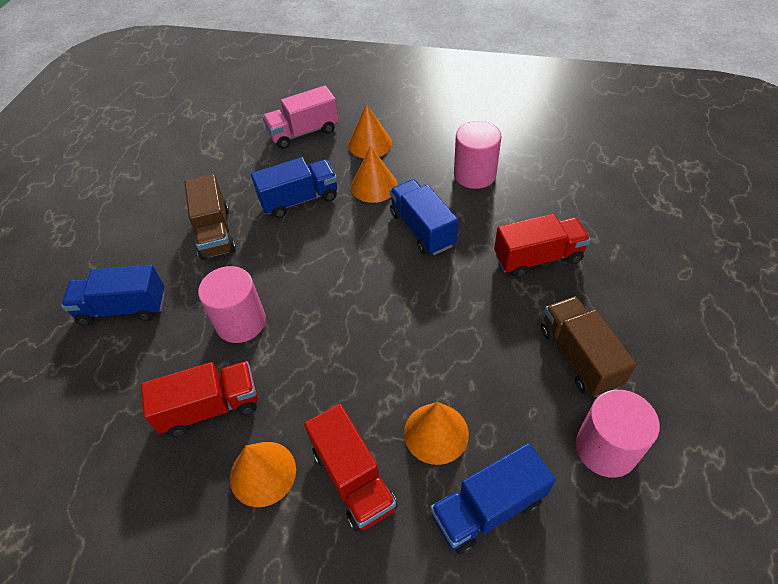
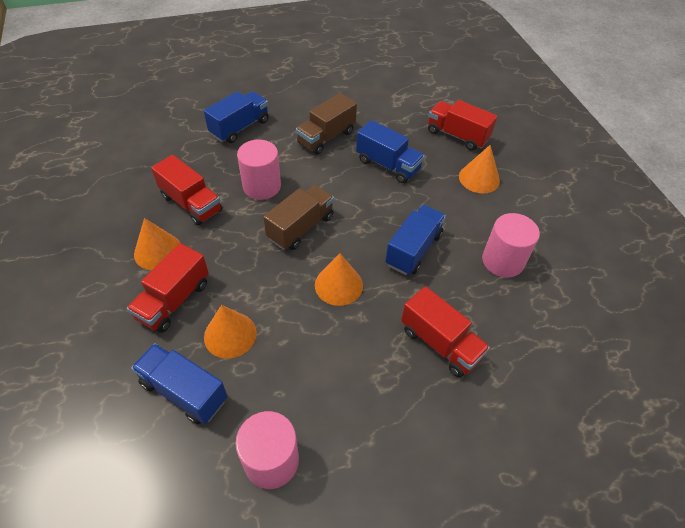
camera: 55 degrees right, 0 degrees up
(123, 308) = (240, 127): blue truck -> blue truck turned 75 degrees clockwise
(303, 132) = (457, 135): pink truck -> red truck
(374, 186) = (436, 200): orange cone -> orange cone (338, 285)
(579, 357) = (352, 411): brown truck -> brown truck (301, 227)

